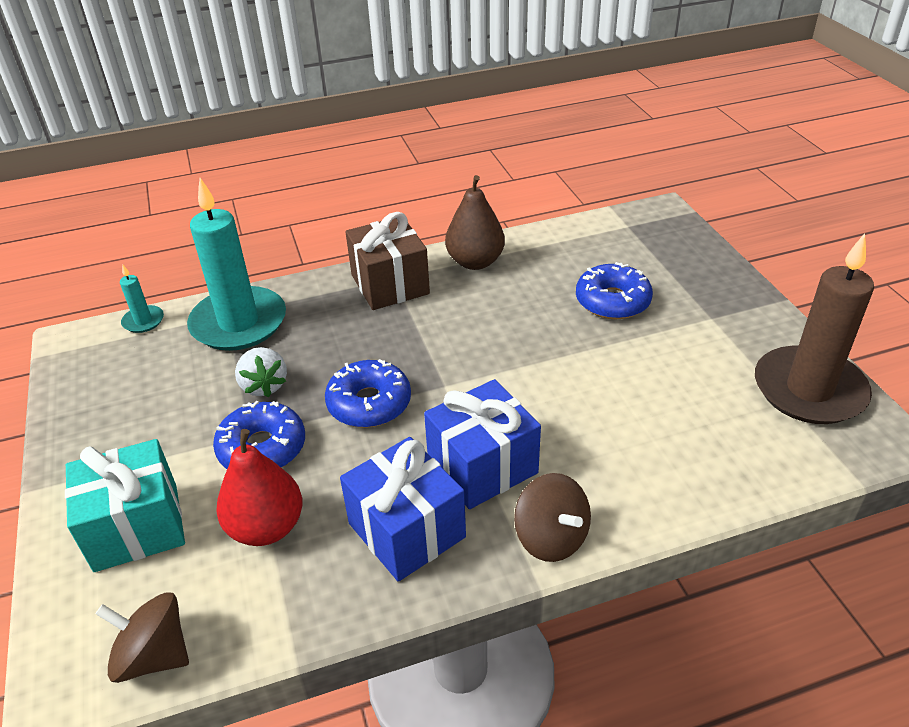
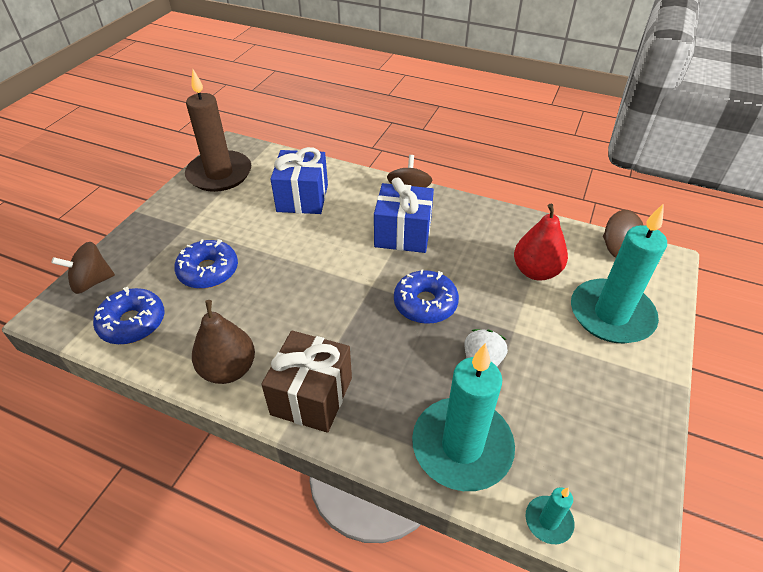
camera: 140 degrees left, 5 degrees up
(136, 527) = (611, 314): turquoise gift -> turquoise candle
(262, 448) = (511, 317): blue donut -> blue donut (132, 323)
(406, 530) = (467, 230): blue gift -> blue gift (302, 198)
(682, 239) = (92, 282): none -> brown spinning top

